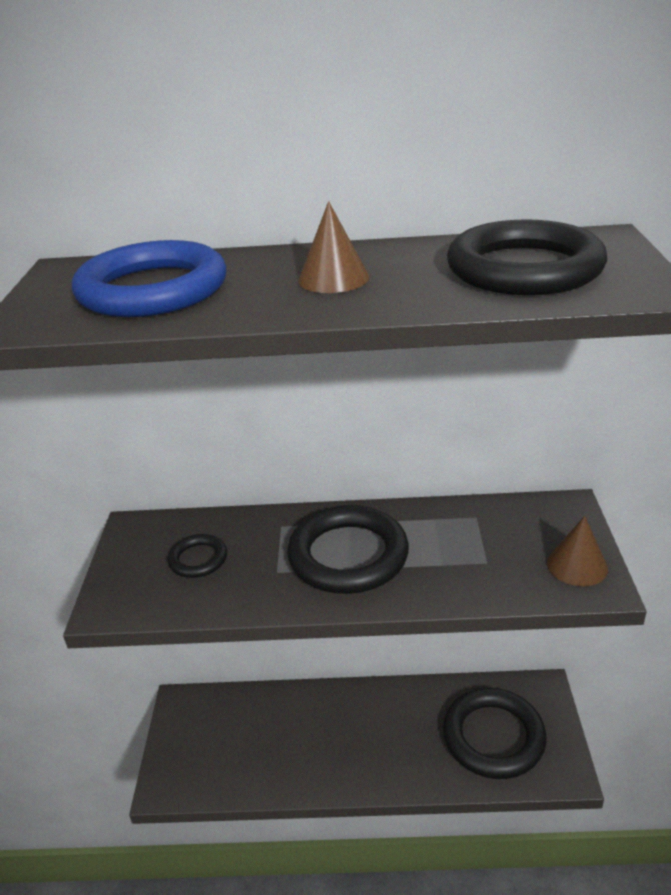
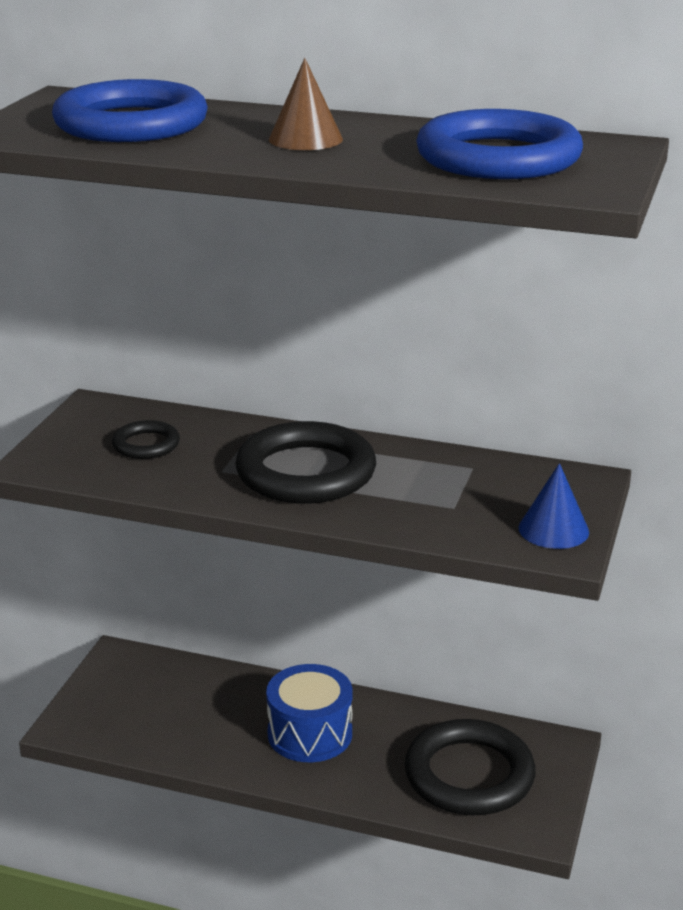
camera: 15 degrees right, 5 degrees down
(360, 734) = (310, 733): none -> blue drum
(524, 269) = (498, 158): black ring -> blue ring
(577, 565) = (553, 529): brown cone -> blue cone

